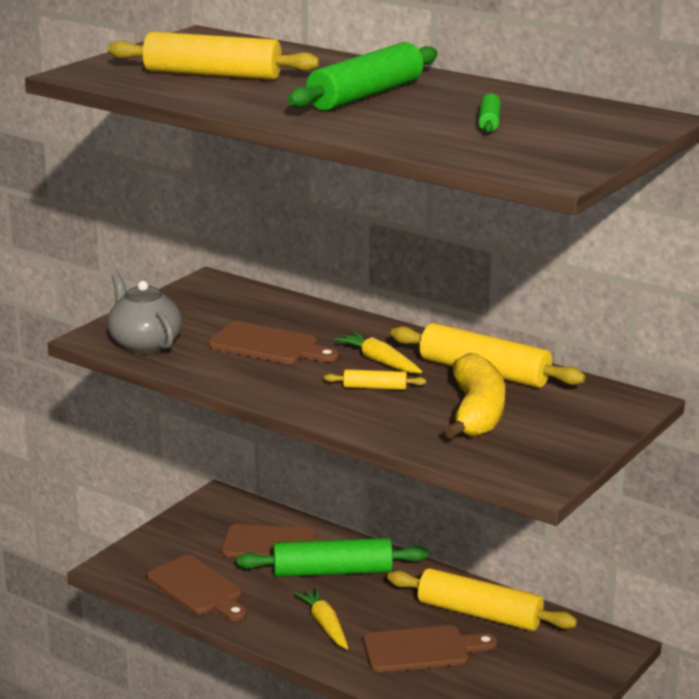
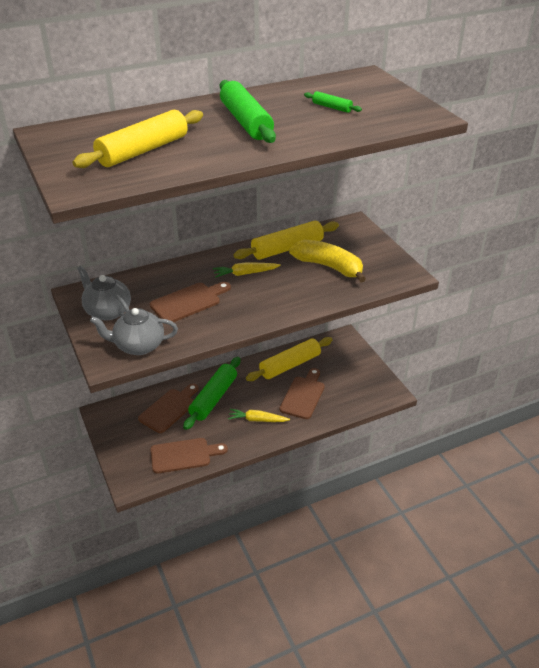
camera: 60 degrees left, 15 degrees up
(194, 307) = (107, 311): none -> grey teapot
(375, 387) = (274, 286): yellow rolling pin -> none

